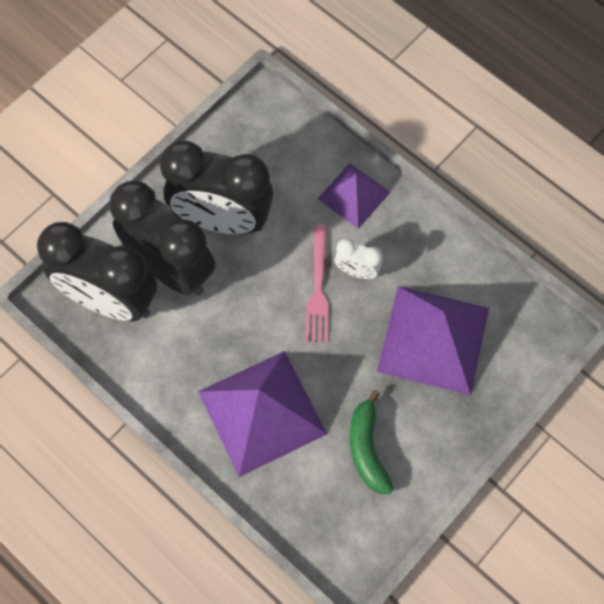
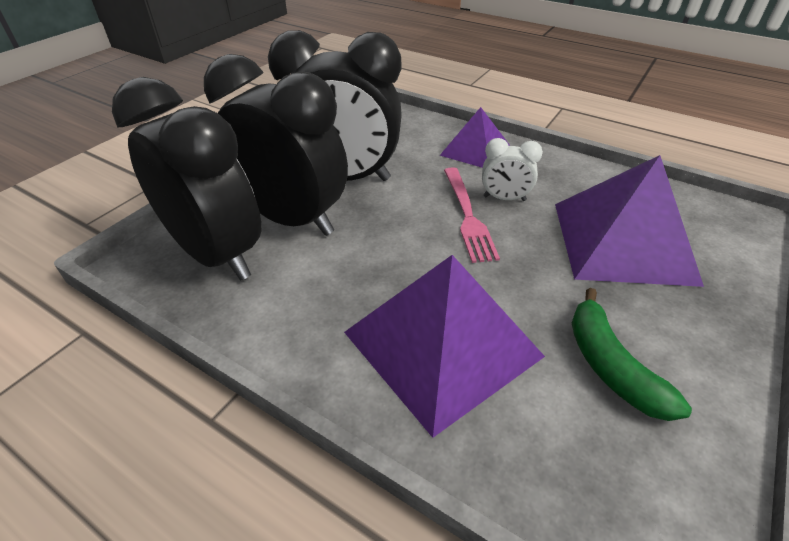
camera: 10 degrees left, 25 degrees down
(111, 301) = (217, 254): black clock -> black clock turned 150 degrees counterclockwise

